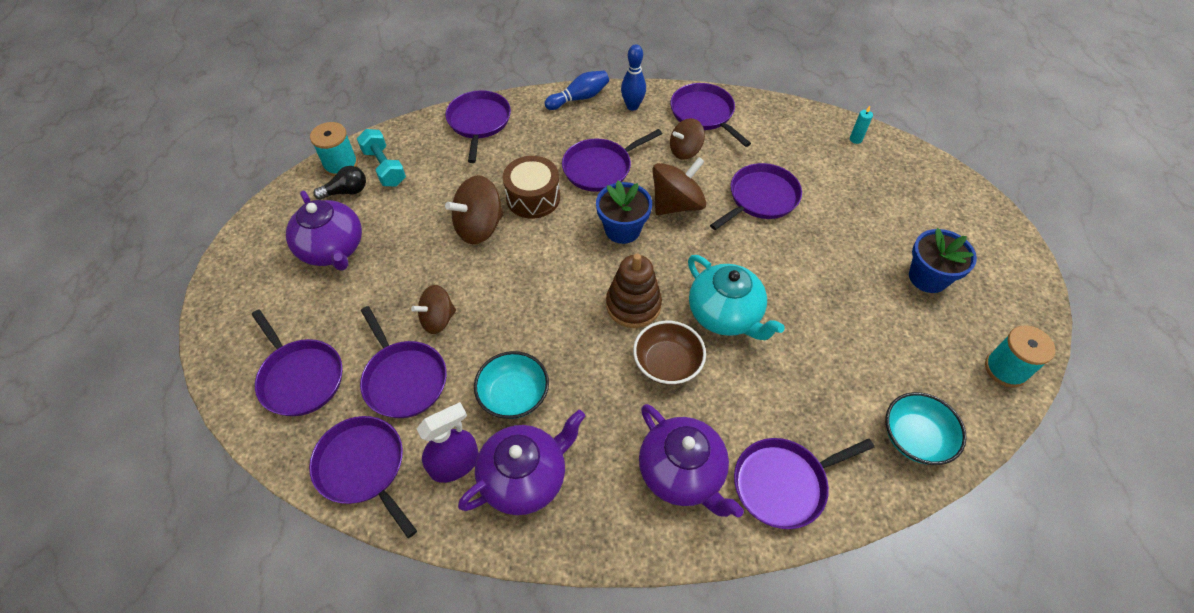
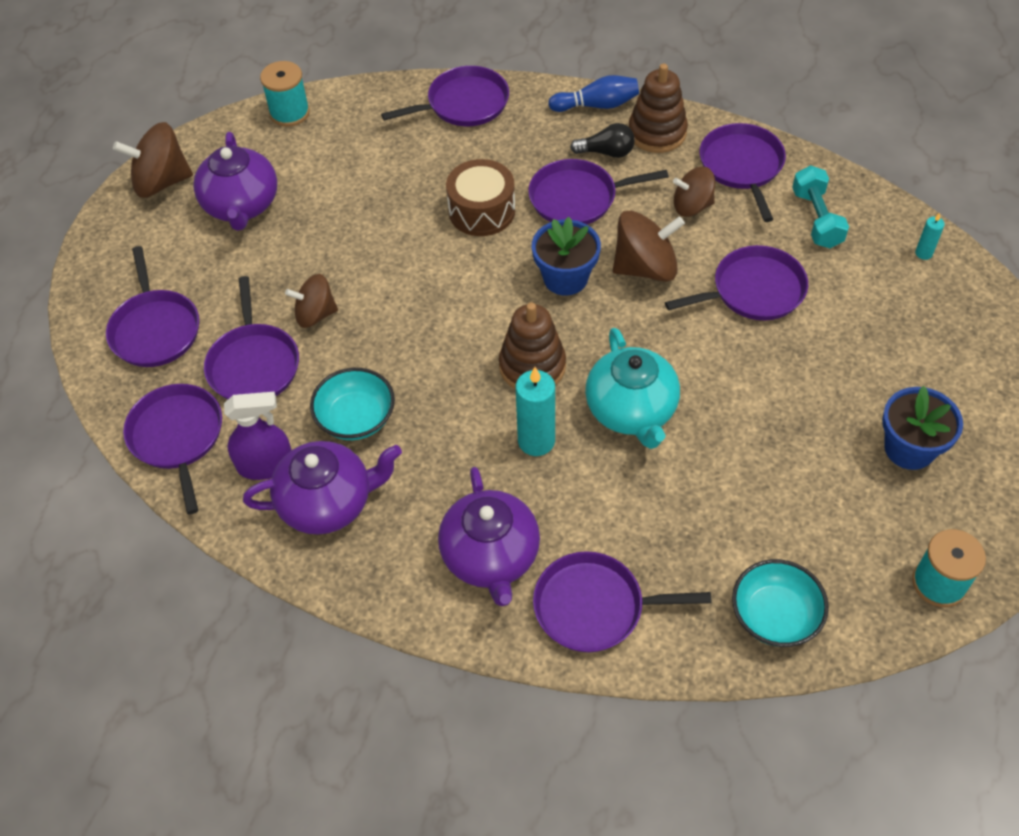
camera: 25 degrees right, 0 degrees up
(346, 191) = (282, 145): black light bulb -> black light bulb (606, 152)
(384, 167) = (334, 129): turquoise dumbbell -> turquoise dumbbell (816, 219)
(479, 122) = (463, 104): purple pan -> purple pan turned 45 degrees clockwise
(479, 227) = (406, 227): brown spinning top -> brown spinning top (161, 182)
(632, 106) = (657, 132): blue bowling pin -> brown stacking toy
(667, 363) = (536, 441): brown bowl -> turquoise candle

